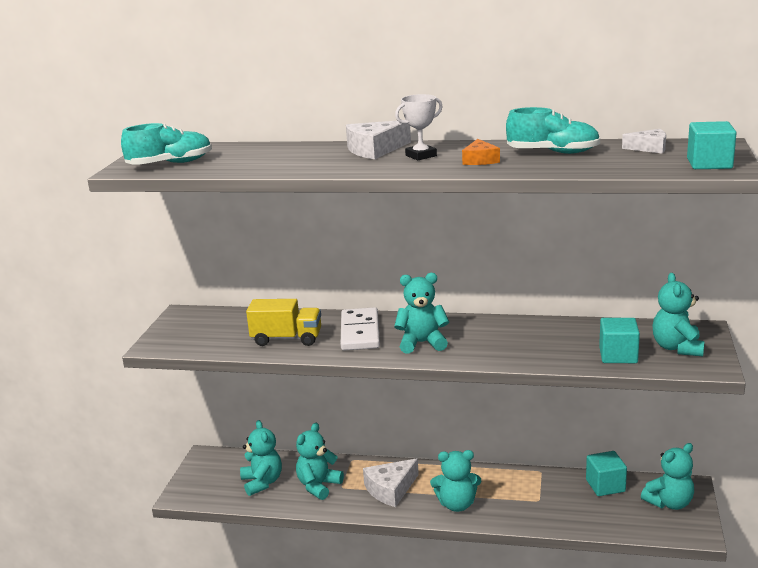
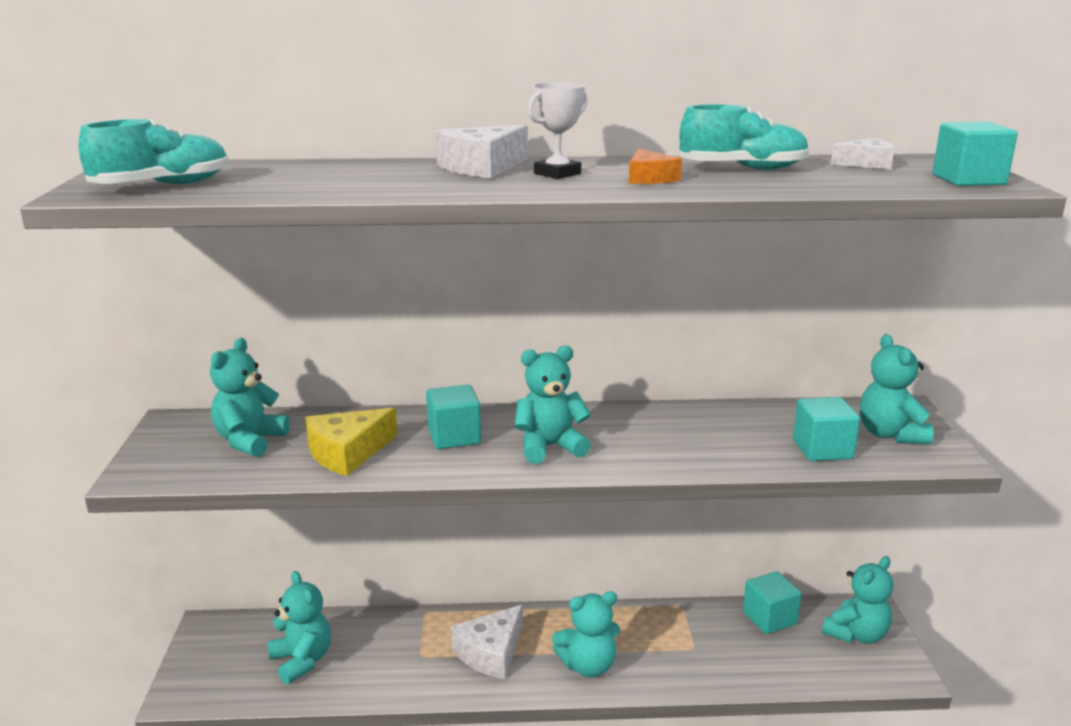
camera: 15 degrees left, 0 degrees up
(287, 339) = (347, 452): yellow truck -> yellow cheese
(318, 486) = (386, 657): turquoise teddy bear -> turquoise teddy bear (250, 441)
(360, 332) = (454, 436): white domino -> turquoise cube

